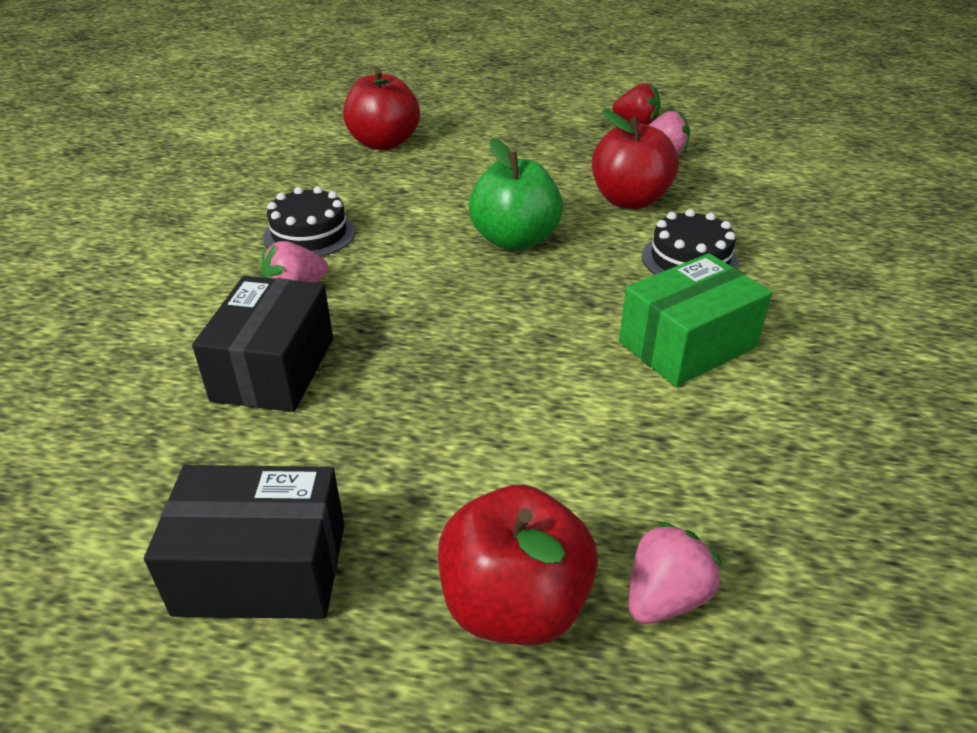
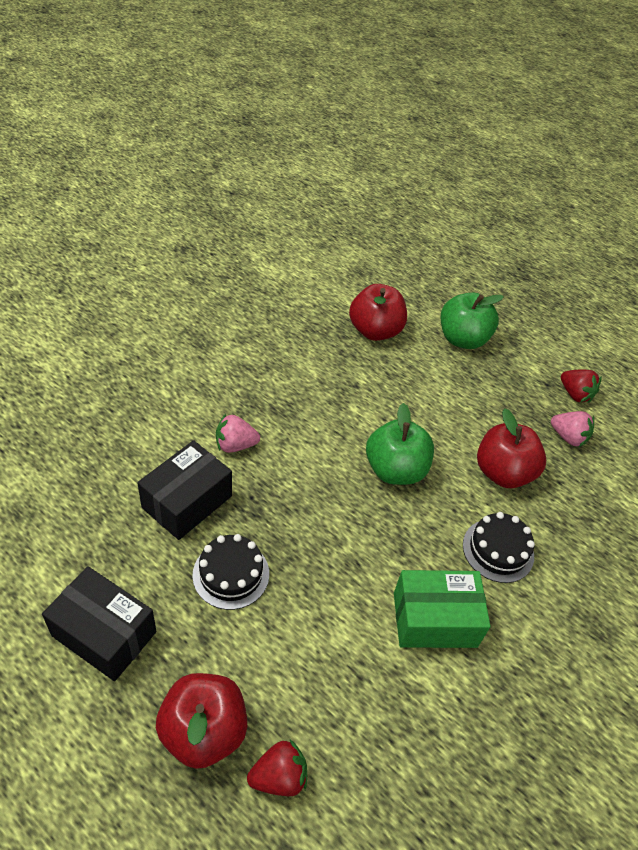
camera: 25 degrees right, 10 degrees up
(309, 234) = (272, 398): black cake -> black cake (231, 574)
(485, 120) = (462, 339): none -> green apple
(665, 597) = (279, 777): pink strawberry -> red strawberry

